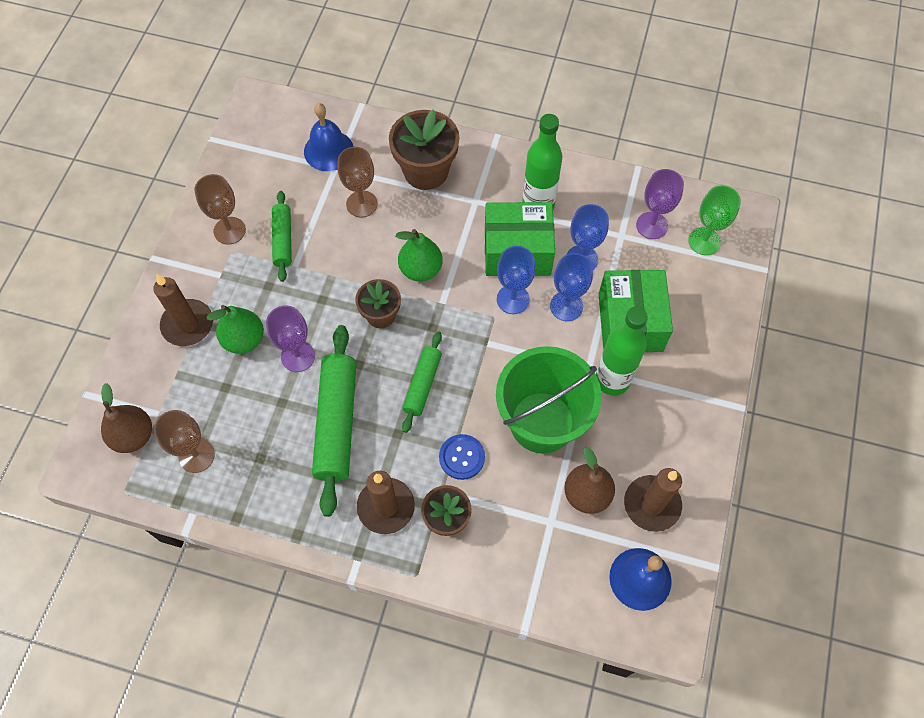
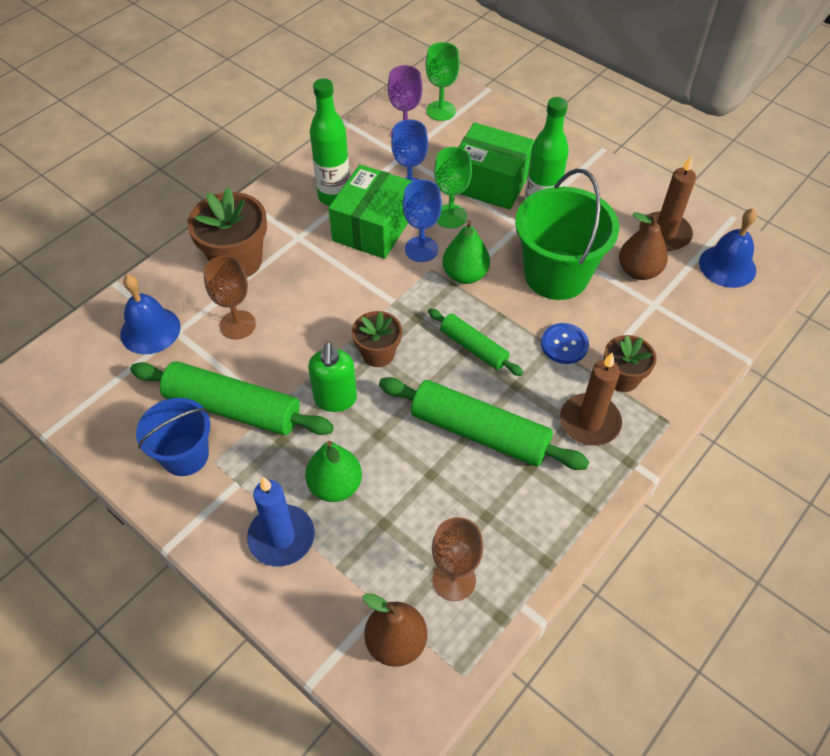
camera: 65 degrees left, 10 degrees down
(187, 324) = (281, 537): brown candle -> blue candle
(229, 230) = (185, 455): brown goblet -> blue bucket
(283, 240) = (233, 408): green rolling pin -> green rolling pin, size x1.74
(298, 356) = (384, 441): purple goblet -> none
(322, 304) = (335, 399): none -> green soap dispenser
(421, 269) = (346, 304): green pear -> green pear (465, 275)
(566, 306) = (450, 216): blue goblet -> green goblet

